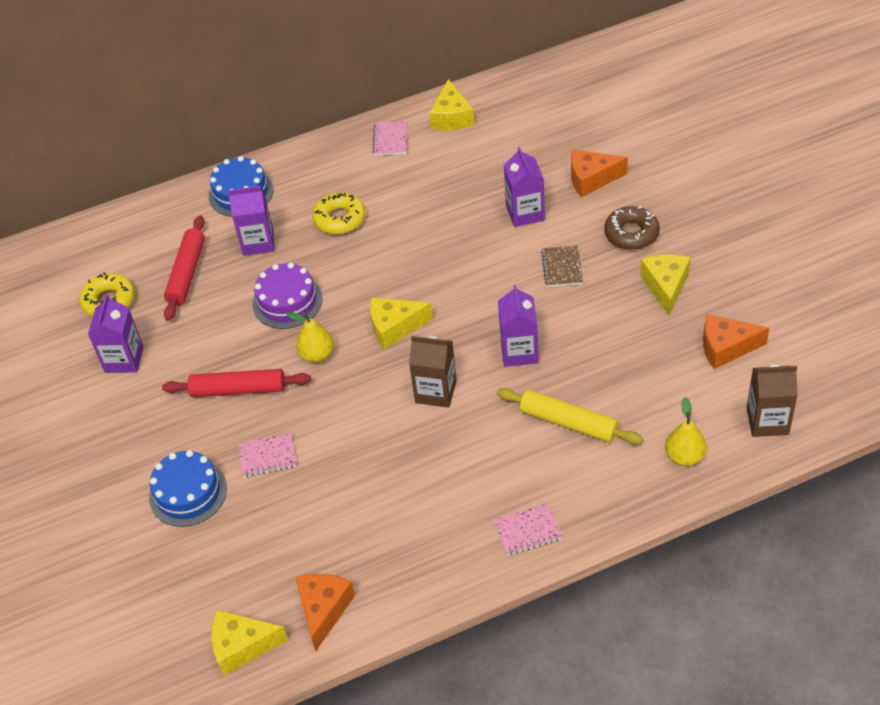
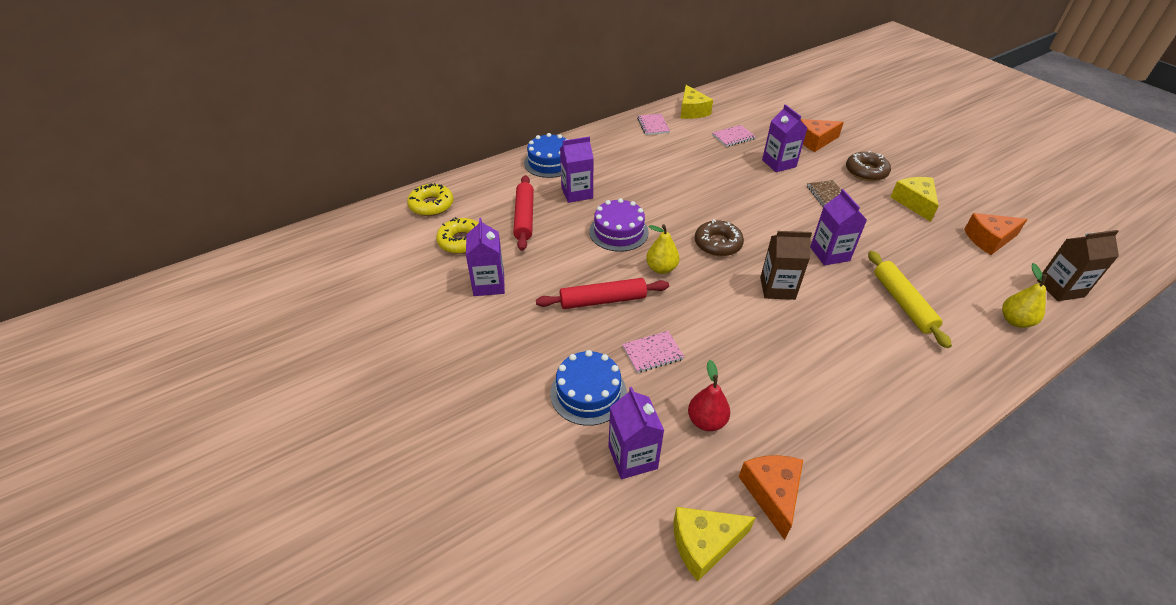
camera: 15 degrees left, 5 degrees down
(207, 562) = (632, 457): none -> purple carton
(292, 534) = (706, 421): none -> red pear
(339, 219) = (637, 174): yellow donut -> yellow donut (431, 205)
(395, 327) = (718, 244): yellow cheese -> brown donut
(527, 531) = (923, 395): pink notebook -> pink notebook (733, 137)
(568, 423) = (902, 303): yellow rolling pin -> yellow rolling pin turned 60 degrees clockwise

